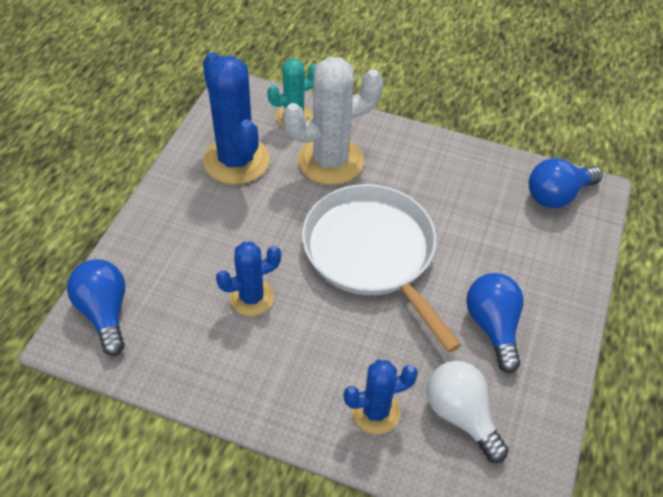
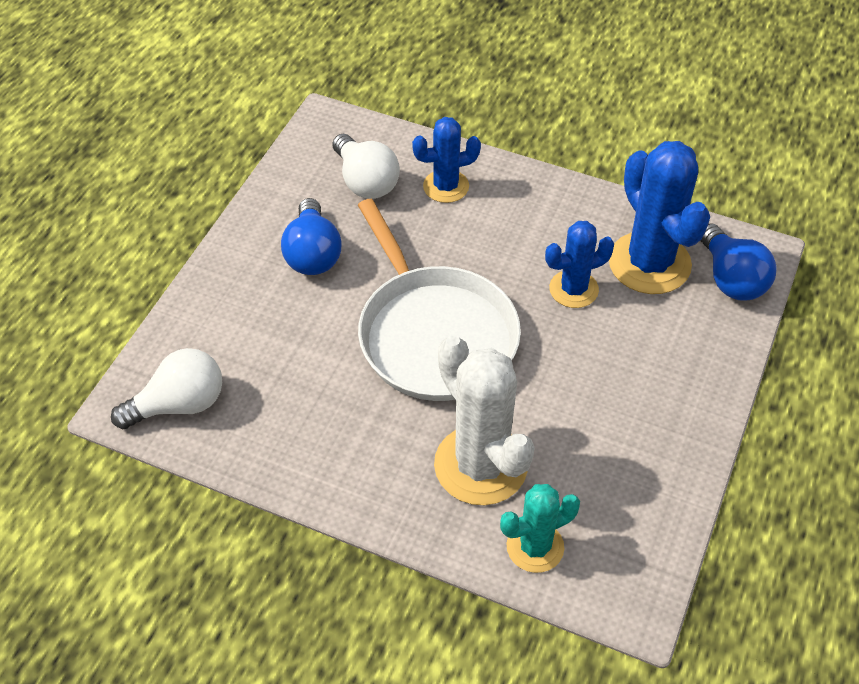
camera: 175 degrees left, 0 degrees up
(236, 160) = (614, 469): blue cactus -> blue cactus (649, 263)
(330, 161) = (480, 465): white cactus -> white cactus turned 75 degrees clockwise
(557, 195) = (179, 405): blue light bulb -> white light bulb

